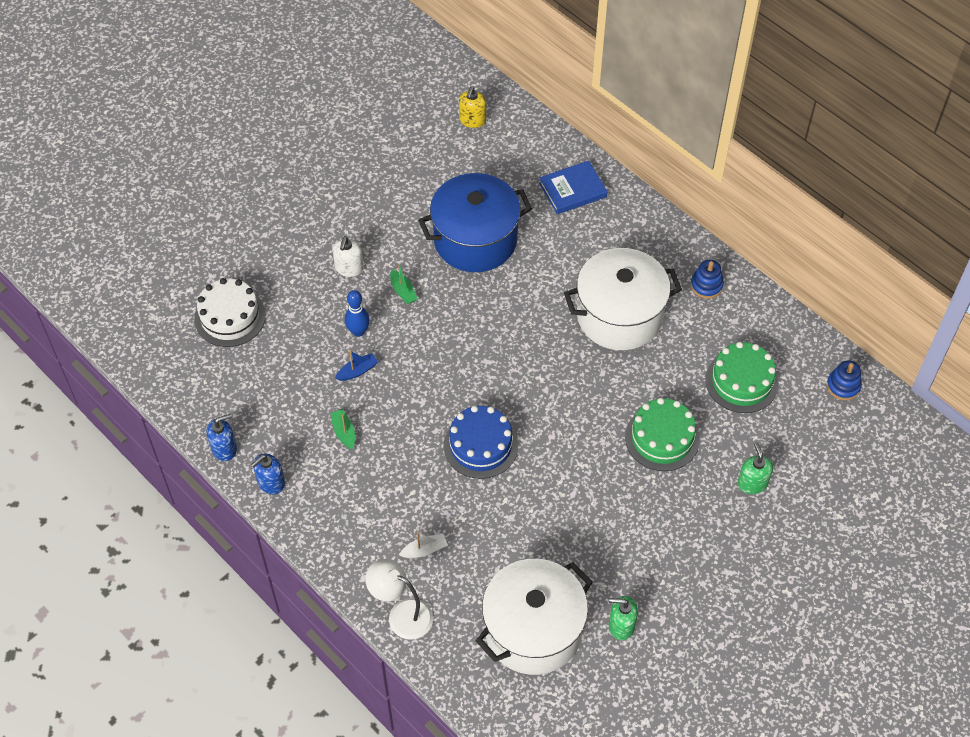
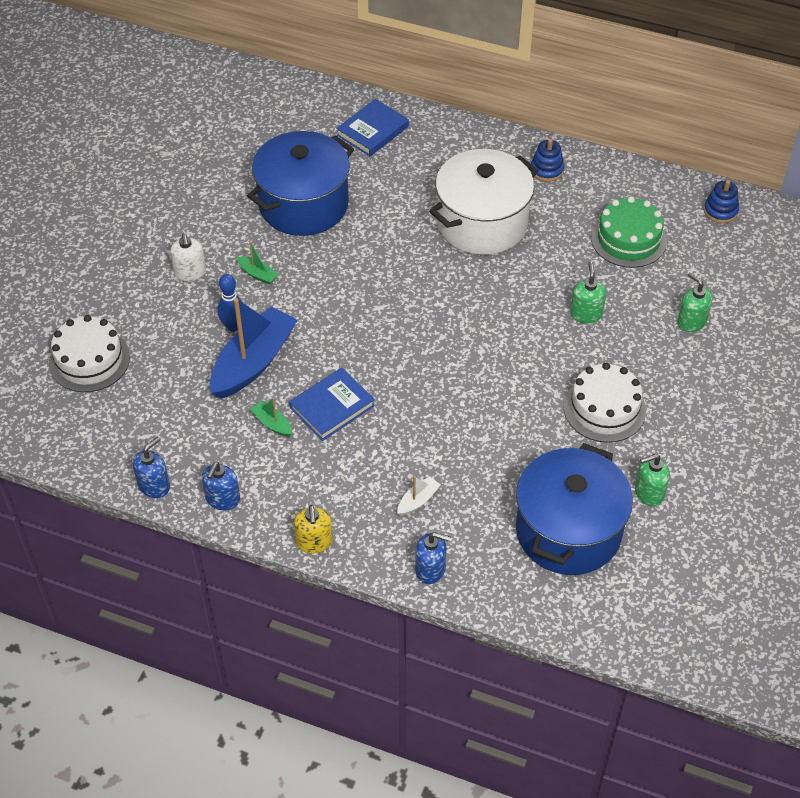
camera: 25 degrees left, 5 degrees down
(357, 371) = (253, 362): blue boat -> blue boat, size x2.37
(400, 437) = (332, 407): none -> blue book
(402, 614) = (430, 569): white lamp -> blue soap dispenser
(472, 120) = (239, 102): yellow soap dispenser -> yellow soap dispenser (314, 542)
(480, 445) = (417, 384): blue cake -> none
(533, 630) = (568, 531): white pot -> blue pot
(627, 533) = (604, 408): none -> white cake
(662, 438) = (586, 314): green cake -> green soap dispenser

